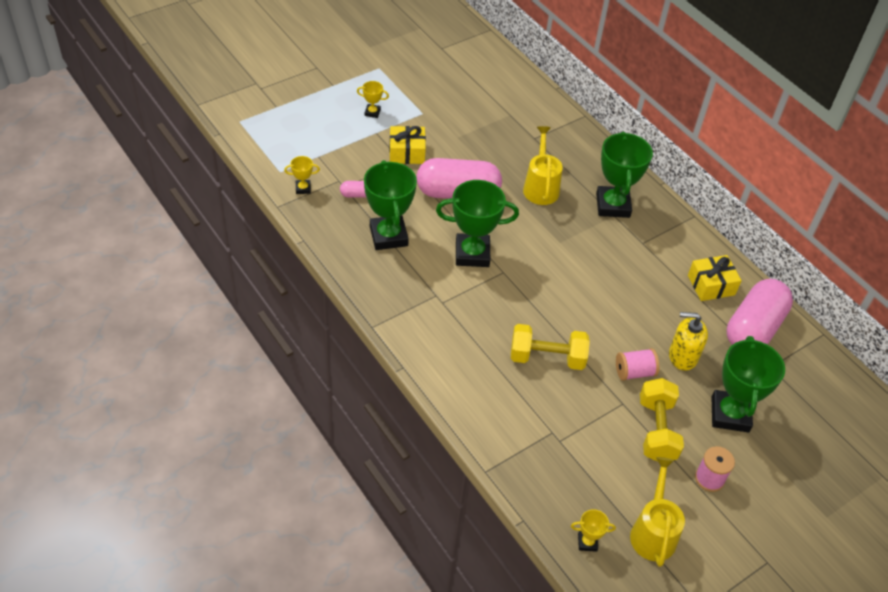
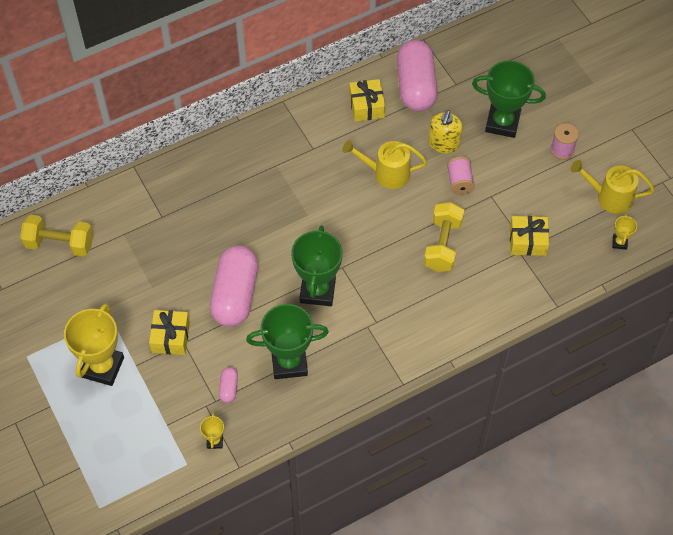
camera: 80 degrees left, 10 degrees up
(372, 112) = (102, 367): yellow trophy -> yellow trophy, size x2.21
(540, 187) = (233, 221): yellow watering can -> yellow watering can (386, 173)
(569, 440) = (527, 241): none -> yellow gift
(613, 205) = (263, 164): green trophy -> none
(656, 430) = (517, 177): yellow dumbbell -> yellow dumbbell (59, 244)
(753, 328) = (416, 86): pink capsule -> pink capsule turned 45 degrees clockwise

